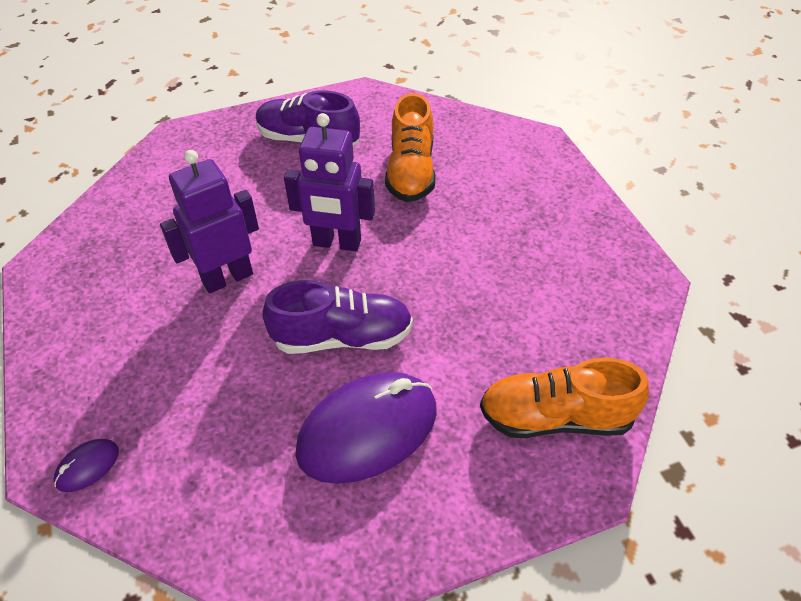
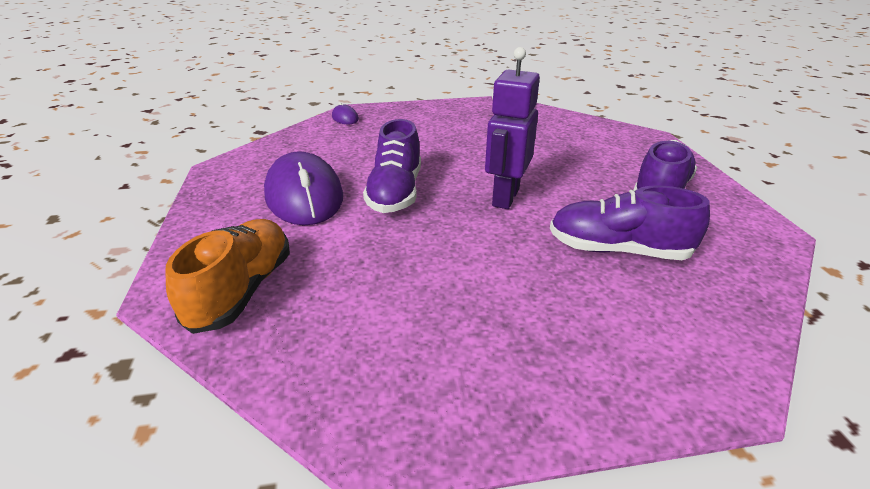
camera: 100 degrees right, 15 degrees down
(227, 278) = (474, 153): purple robot -> none
(411, 171) = (618, 250): orange shoe -> purple shoe

